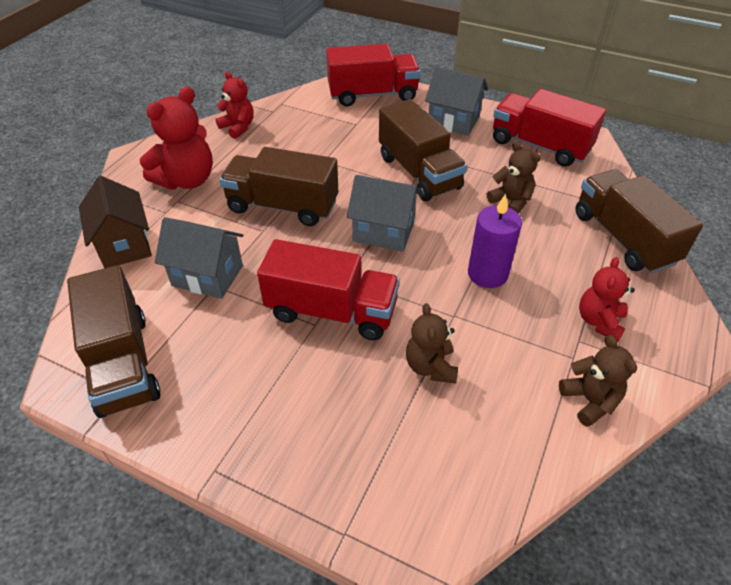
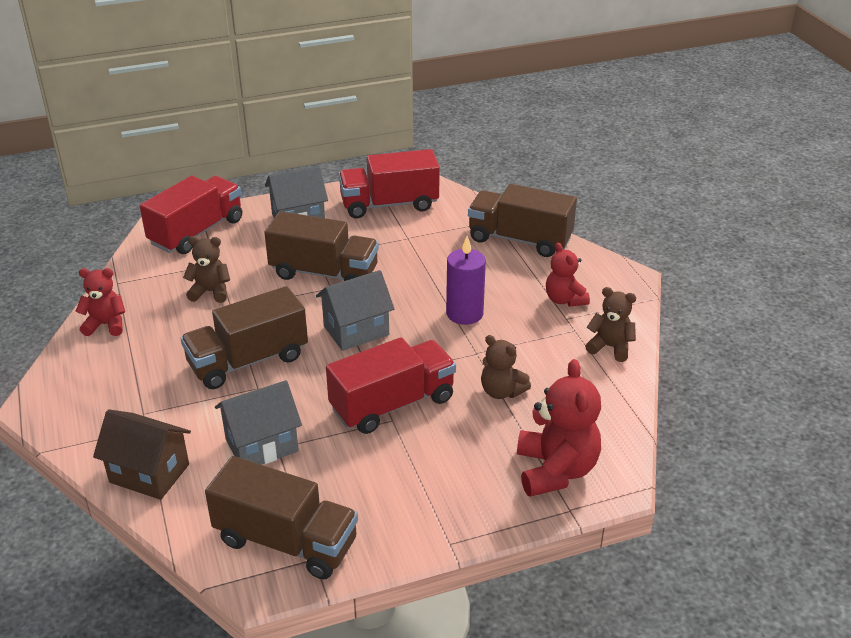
camera: 45 degrees left, 10 degrees down
(187, 180) = (125, 393): red teddy bear -> red teddy bear (555, 470)
(511, 202) = (419, 256): brown teddy bear -> brown teddy bear (210, 292)

